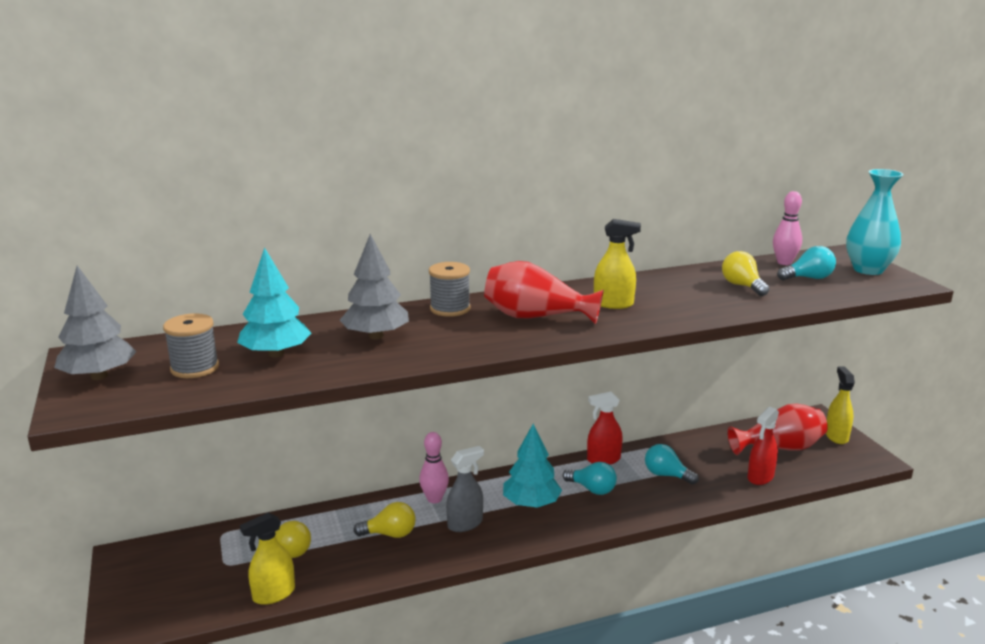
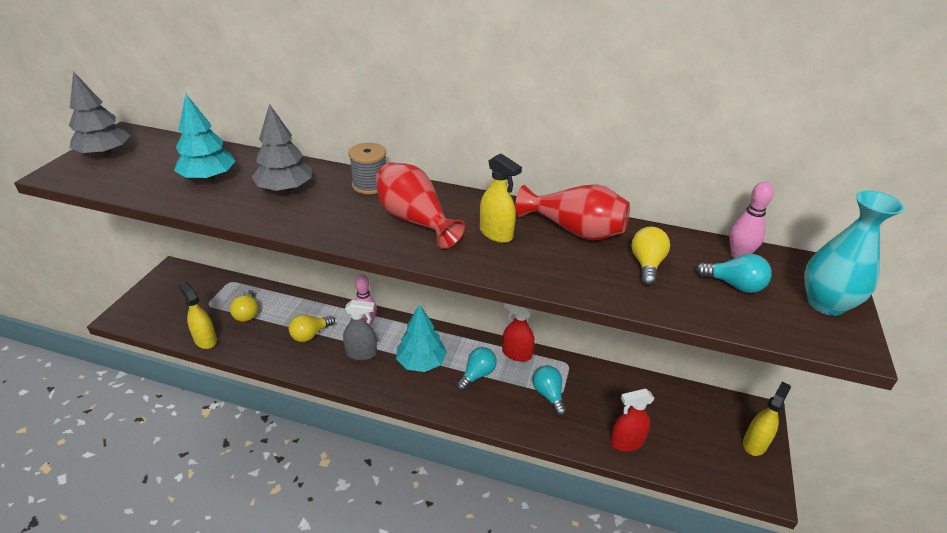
camera: 35 degrees right, 15 degrees up
(195, 368) = (153, 169): grey spool -> none
(273, 594) = (205, 340): yellow spray bottle -> yellow spray bottle turned 45 degrees clockwise
(390, 534) = (310, 334): yellow light bulb -> yellow light bulb turned 105 degrees clockwise
(592, 489) = (477, 375): turquoise light bulb -> turquoise light bulb turned 120 degrees counterclockwise
(780, 448) = (681, 424): red vase -> red vase (574, 230)

